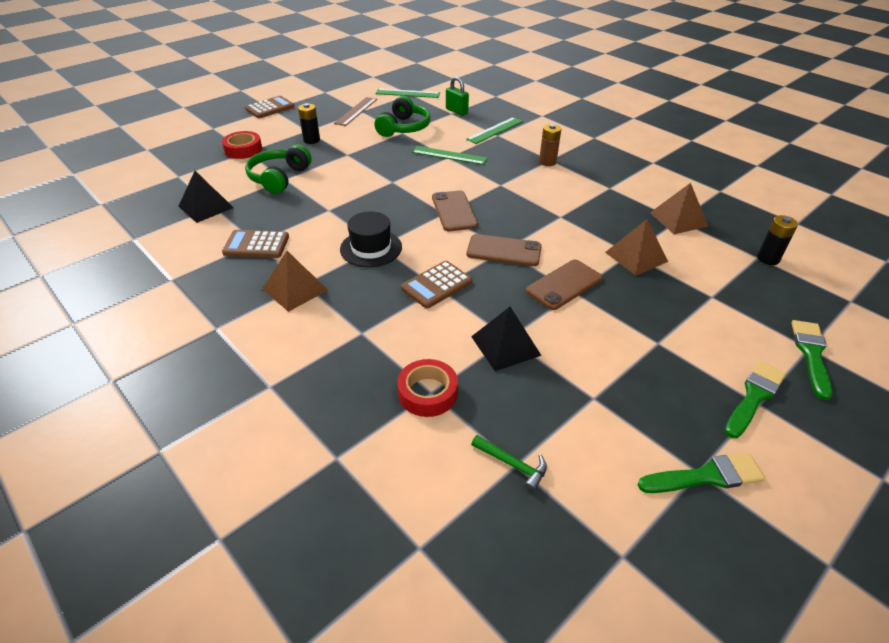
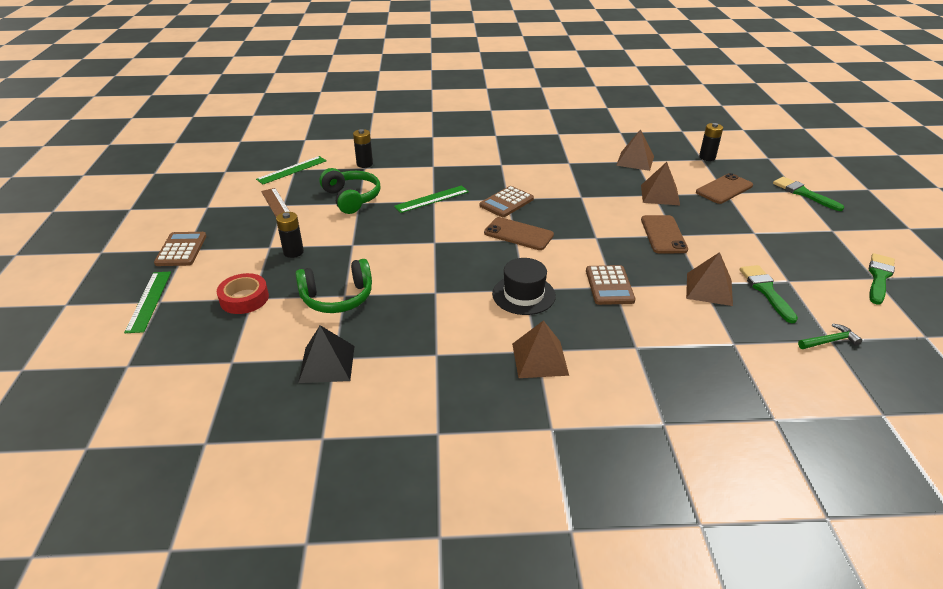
camera: 50 degrees left, 5 degrees down
(256, 245) = (442, 355): brown calculator -> brown calculator (506, 202)
(279, 178) = (337, 298): green headphones -> green headphones turned 75 degrees counterclockwise
(427, 393) = (733, 345): red tape -> none
(456, 111) = (364, 164): green padlock -> black battery
(495, 130) = (423, 163): green ruler -> green ruler (149, 301)
(504, 251) = (597, 238): brown phone -> brown phone (724, 189)
(505, 346) = (709, 289): black pyramid -> brown pyramid
(547, 162) = (502, 167): brown battery -> none
(754, 397) = (825, 228): green brush -> green brush (766, 291)

